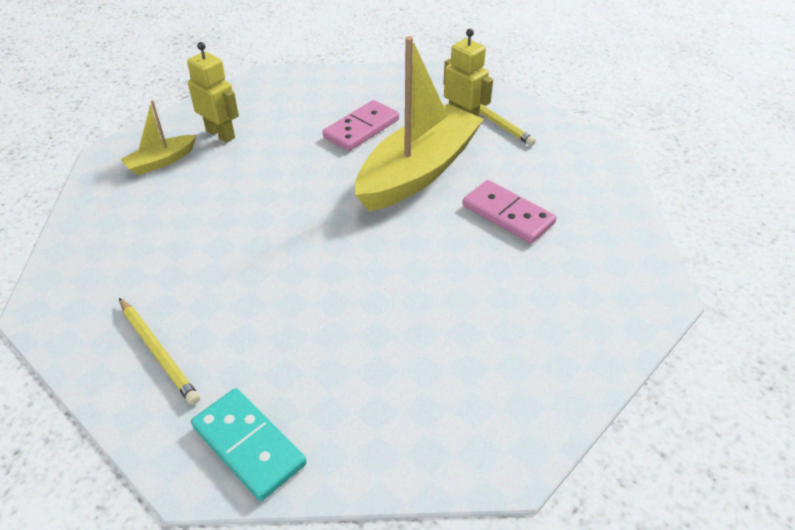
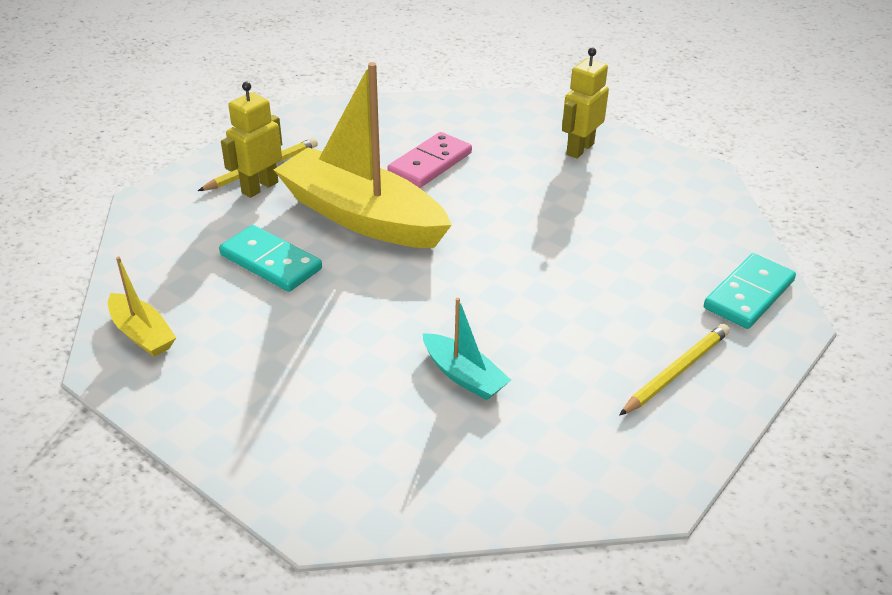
camera: 95 degrees left, 5 degrees down
(161, 161) = (340, 447): yellow boat -> yellow boat (142, 334)
(204, 219) = (464, 376): none -> turquoise boat
(220, 134) = (272, 393): yellow robot -> yellow robot (579, 149)
(361, 129) = (271, 262): pink domino -> turquoise domino

